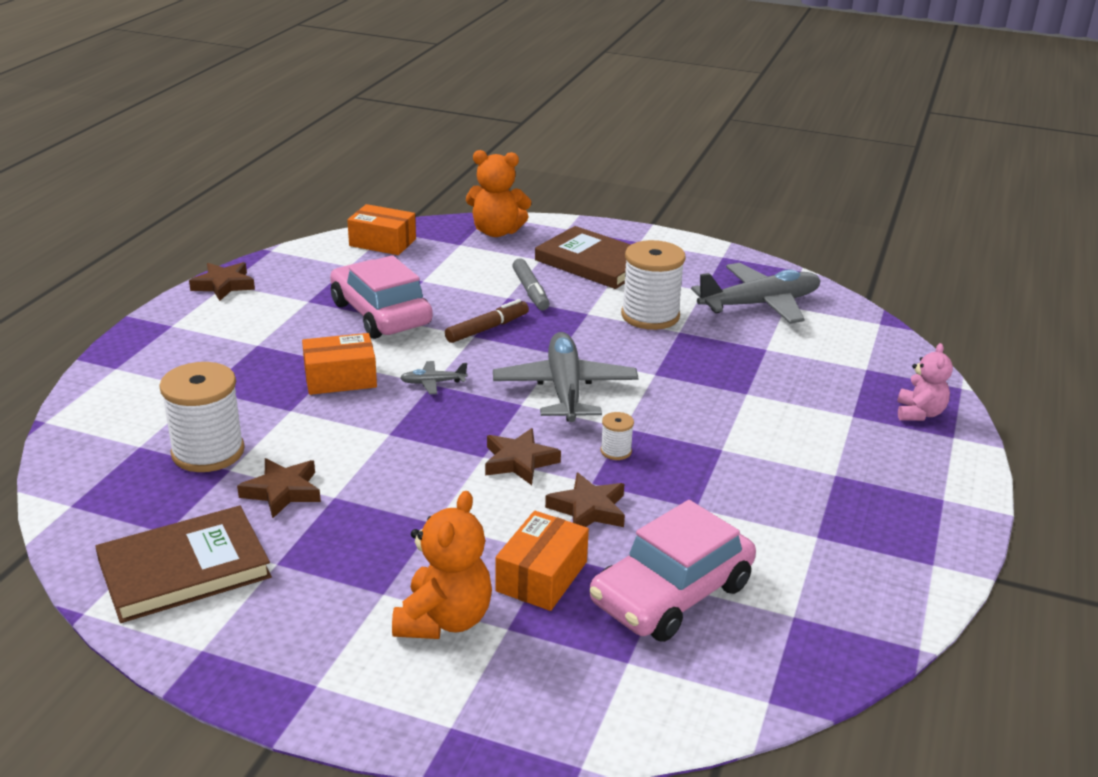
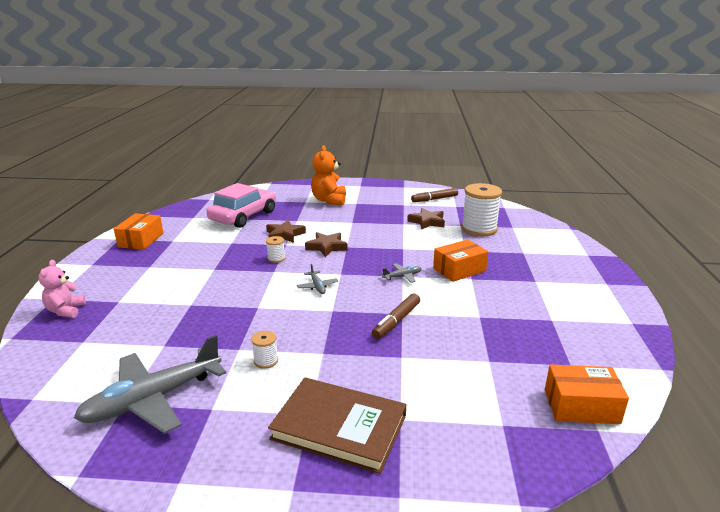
camera: 165 degrees right, 5 degrees down
(184, 569) = (434, 199): brown book -> brown marker
(224, 285) = (631, 321): brown star -> none
(380, 314) = (486, 318): pink car -> none
(496, 232) = (481, 462): orange teddy bear -> none
(530, 291) = (385, 368): grey marker -> none
(541, 576) = (298, 214): orange box -> orange box (141, 240)
(565, 389) = (317, 286): grey plane -> grey plane, size x0.43
(650, 316) = (266, 361): white spool -> white spool, size x0.45

